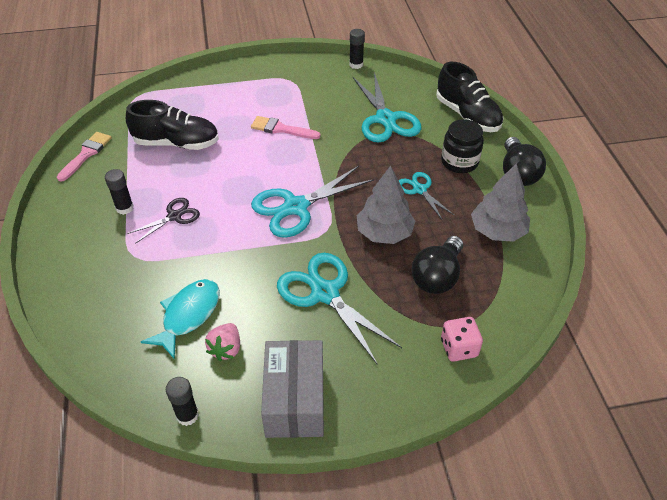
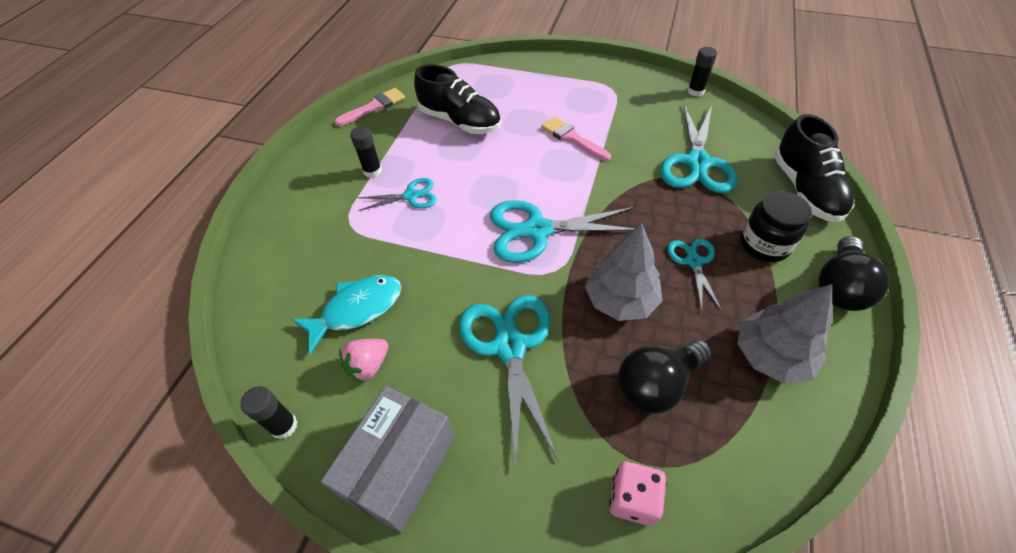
camera: 30 degrees right, 5 degrees up
(174, 216) = (411, 196): black scissors -> turquoise scissors

